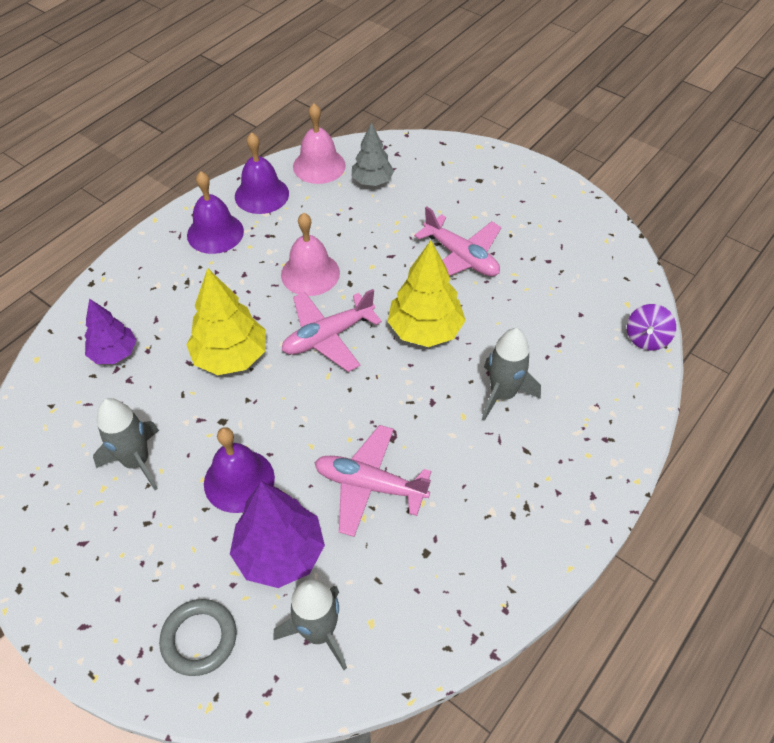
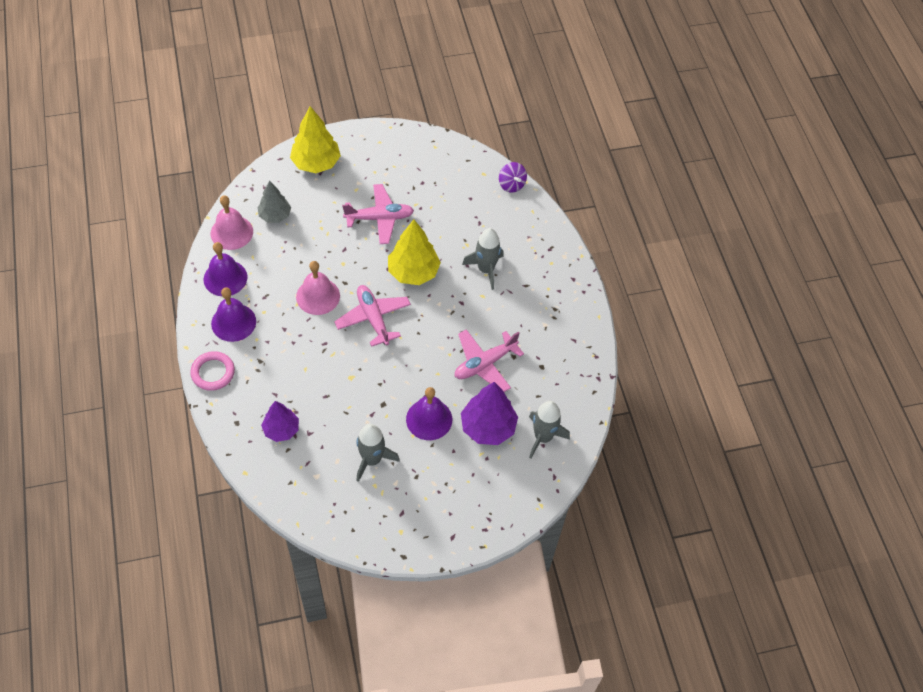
camera: 55 degrees left, 5 degrees up
(141, 256) = (213, 372): none -> pink ring
(199, 639) = (503, 489): grey ring -> none
(231, 357) = (342, 373): yellow tree -> yellow tree (316, 163)
(328, 336) = (373, 318): pink plane -> pink plane turned 150 degrees clockwise

